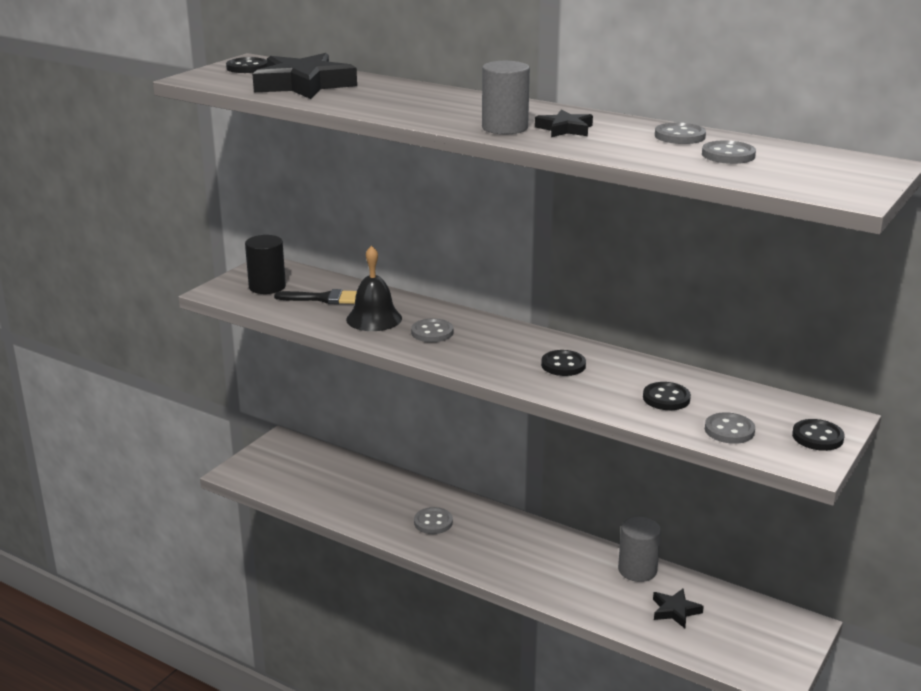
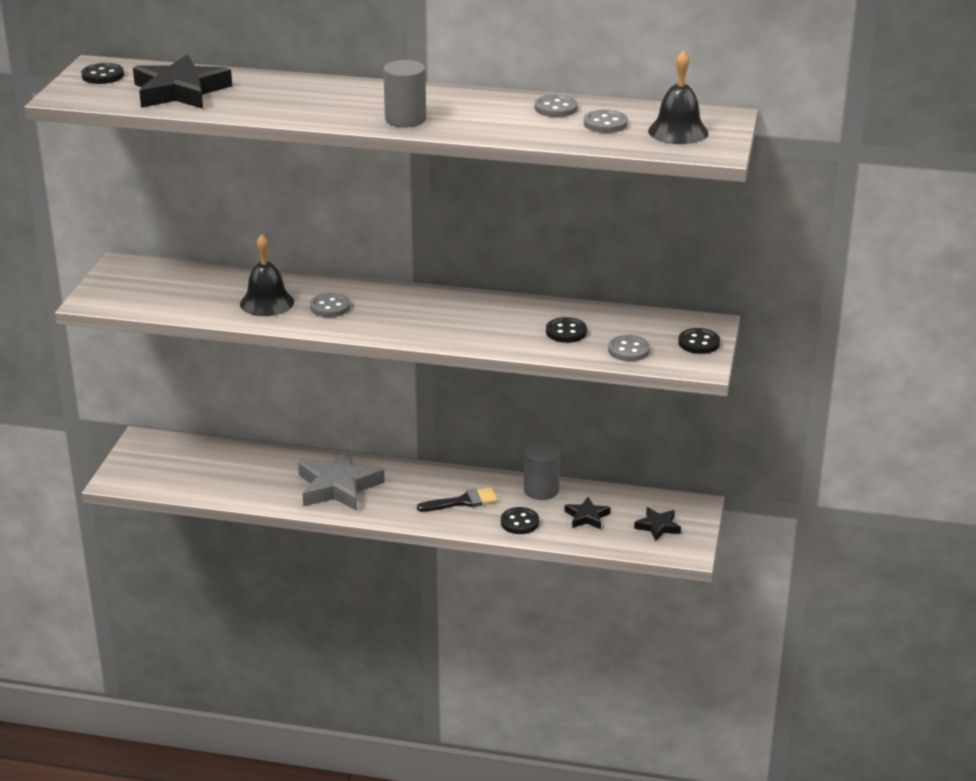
camera: 20 degrees left, 5 degrees up
(267, 287) = (139, 287): black cylinder -> none
(323, 298) = (204, 290): black brush -> black brush (463, 501)
(433, 522) = (338, 487): grey button -> grey star
(563, 365) = (465, 317): black button -> black button (519, 522)
(565, 129) = (457, 113): black star -> black star (658, 526)
(813, 171) = (678, 131): none -> black bell

